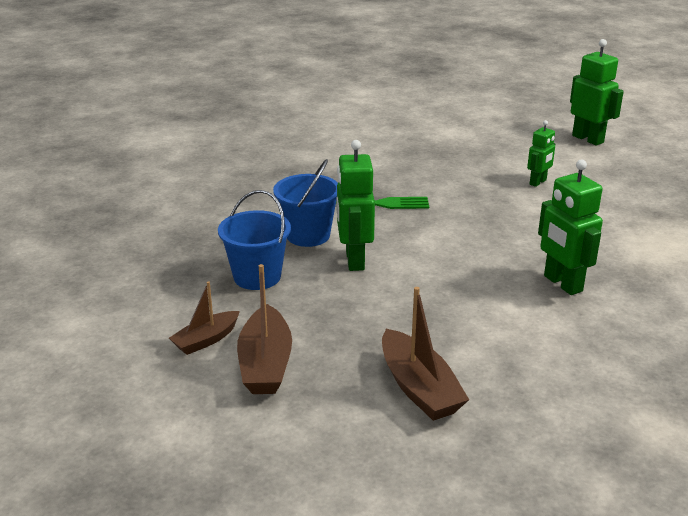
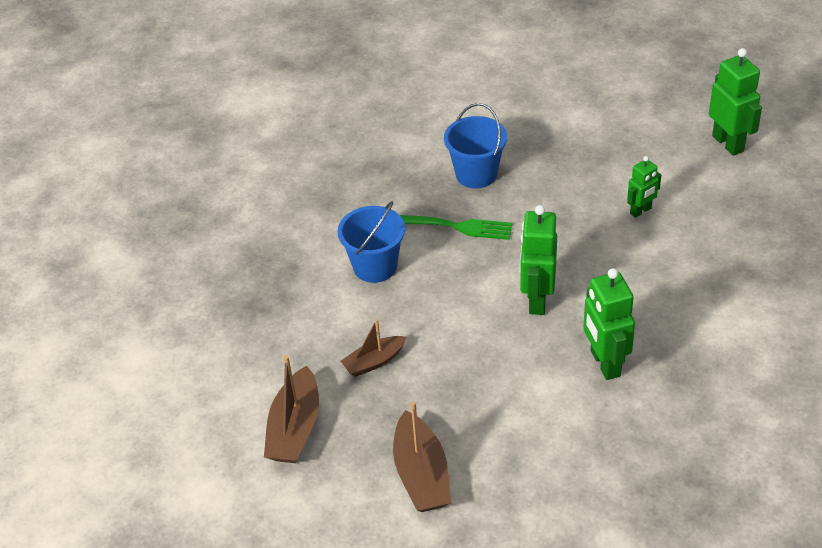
camera: 15 degrees right, 15 degrees up
(206, 340) = (249, 393): brown boat -> brown boat (374, 362)
(257, 277) = (312, 318): blue bucket -> blue bucket (476, 174)
(354, 260) = (410, 307): green robot -> green robot (537, 300)

